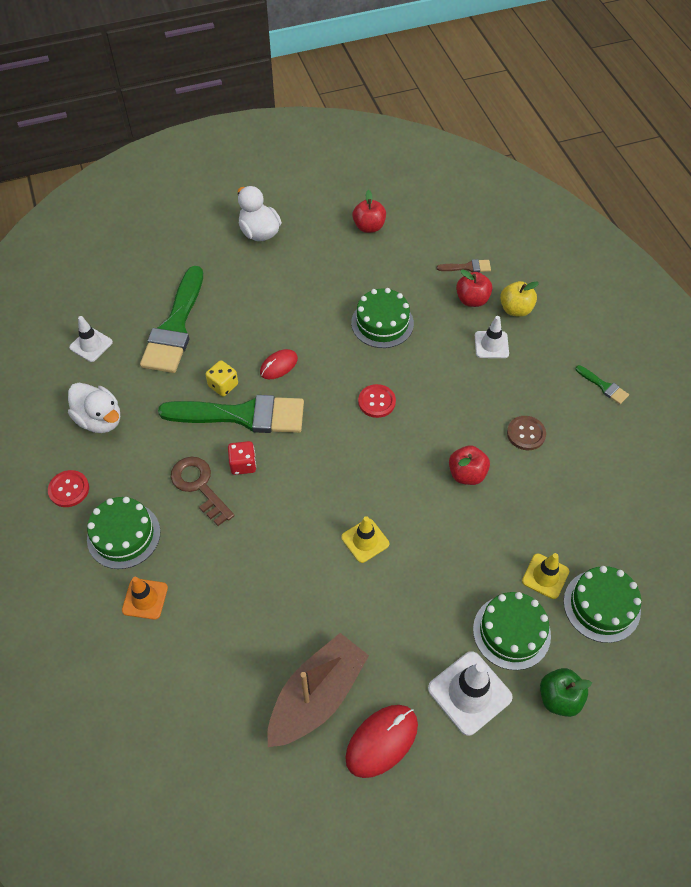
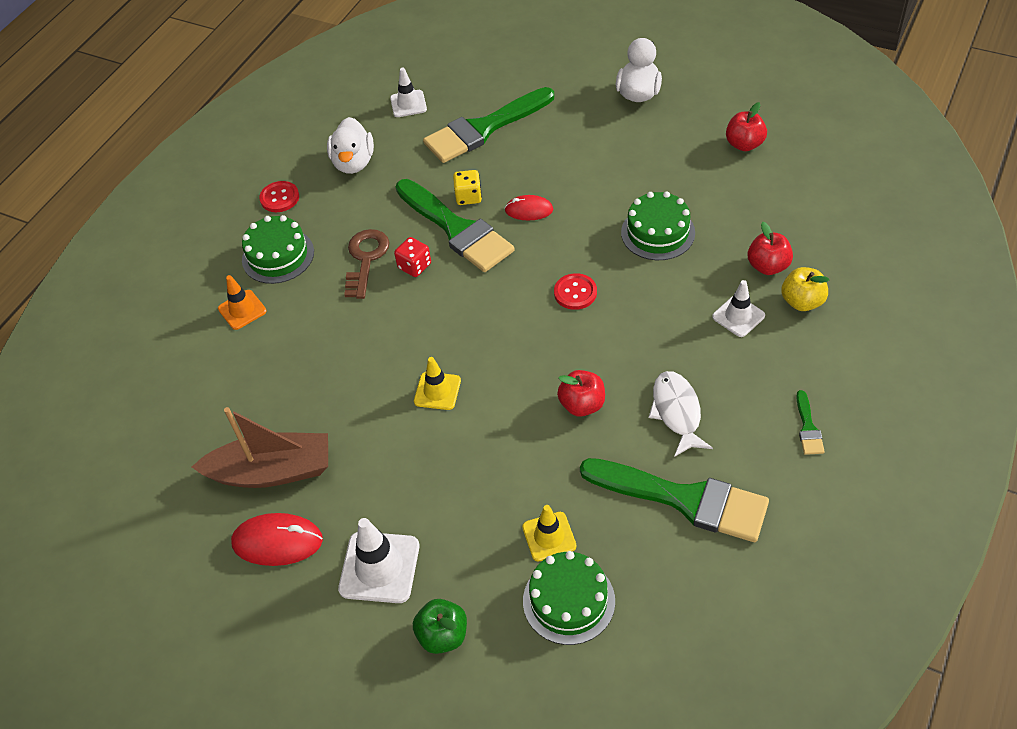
camera: 50 degrees right, 5 degrees down
(467, 267) = (799, 235): brown brush -> none
(511, 632) = (467, 553): green cake -> none
(526, 434) = (677, 412): brown button -> white fish
(591, 485) = (685, 499): none -> green brush

